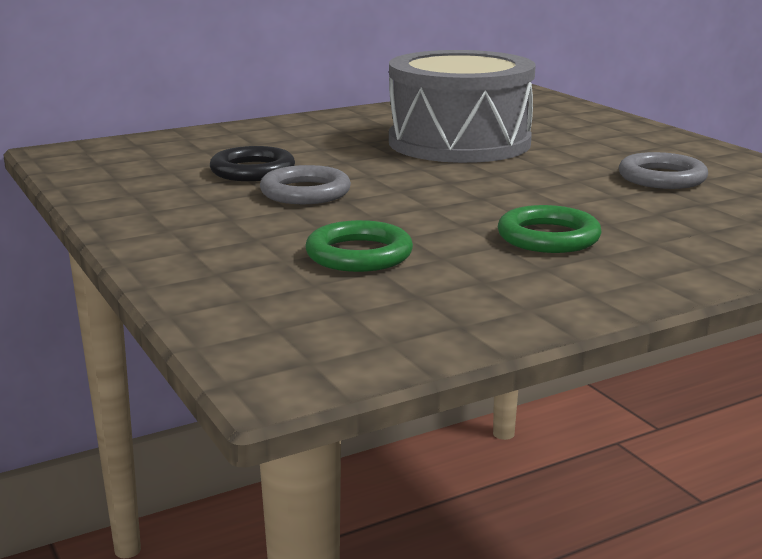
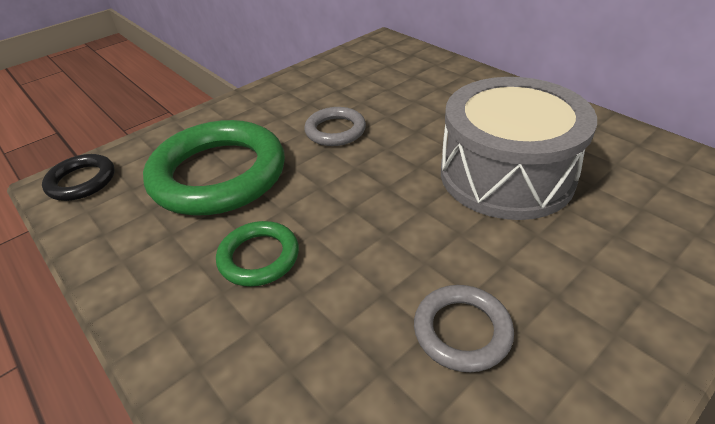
camera: 80 degrees right, 20 degrees up
(252, 171) = (374, 102): black ring -> black ring (81, 181)
(359, 254) = (218, 174): green ring -> green ring, size x2.03

